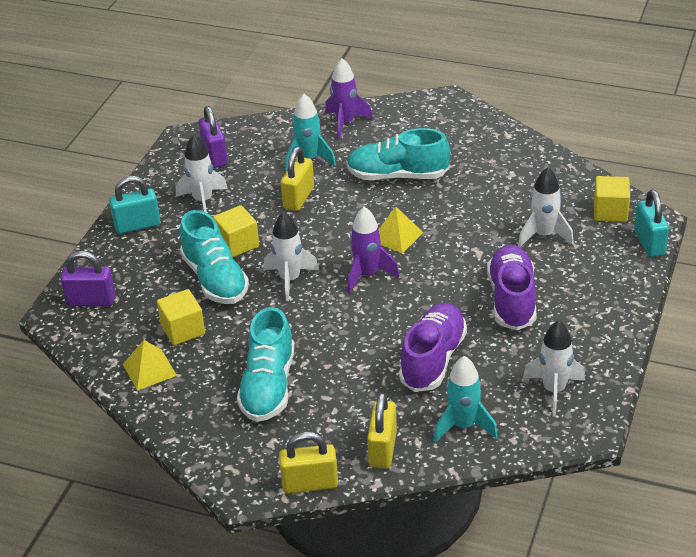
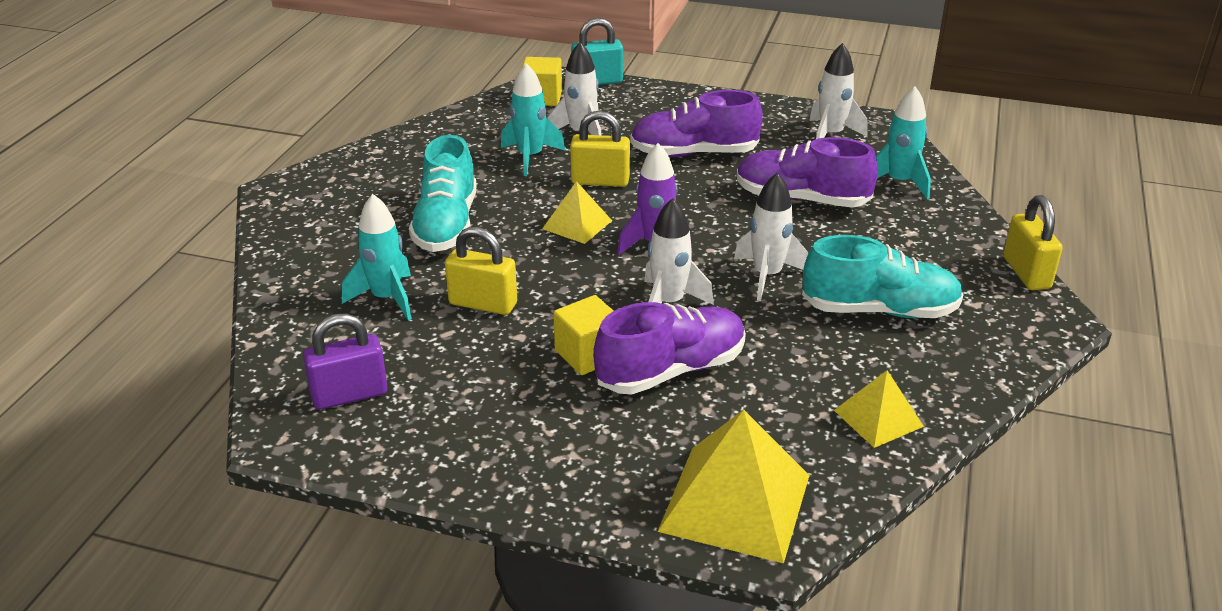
camera: 95 degrees left, 5 degrees down
(91, 301) = (735, 502): purple padlock -> yellow pyramid
(137, 225) = (533, 469): turquoise padlock -> none
(183, 330) = (787, 393): yellow cube -> none
(203, 201) = (475, 398): white rocket -> white rocket (767, 276)
(215, 279) = (671, 370): turquoise shoe -> purple shoe
(345, 123) = (302, 269): purple rocket -> none
(383, 449) = (952, 228): yellow padlock -> yellow padlock (600, 181)
(500, 209) = (530, 157): none -> turquoise rocket

